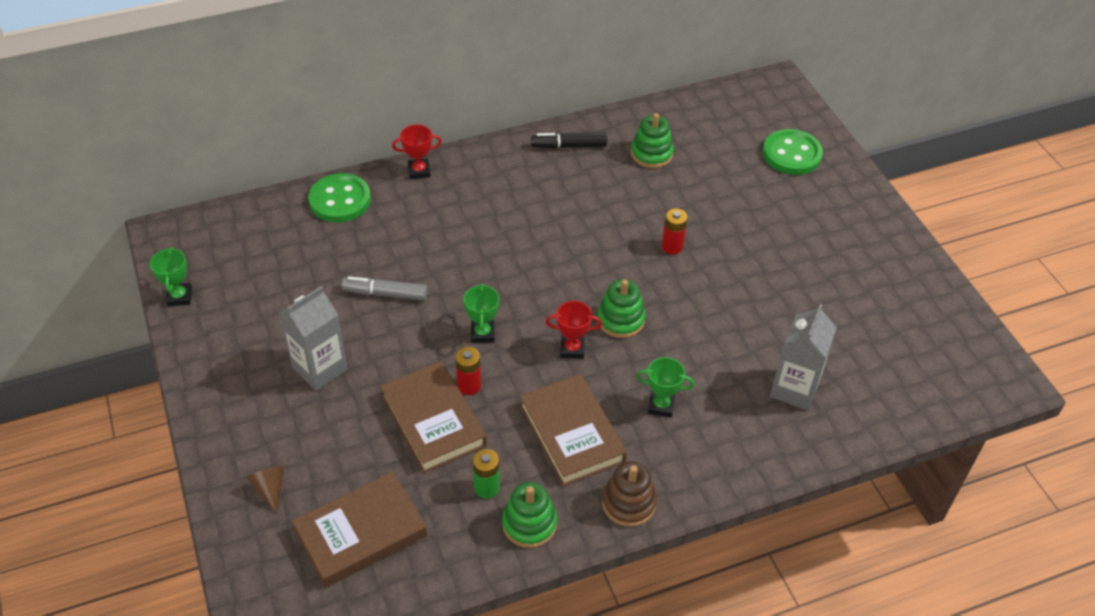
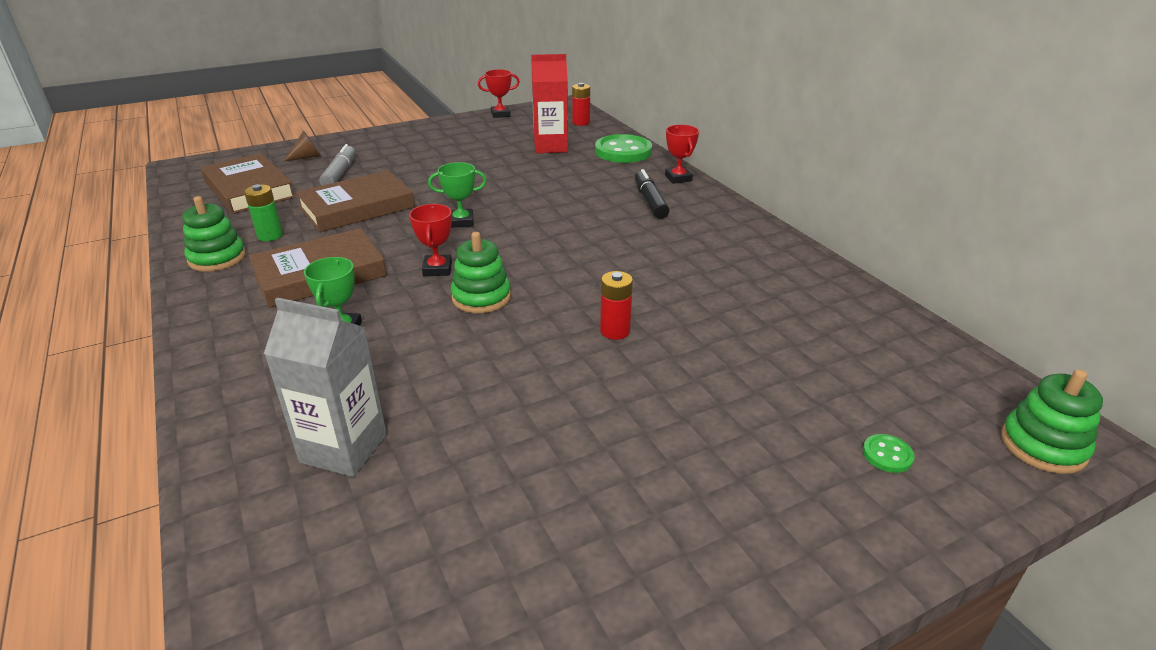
camera: 85 degrees right, 15 degrees down
(179, 297) = (500, 114): green trophy -> red trophy
(308, 256) = (550, 147): none -> red carton
(320, 368) = (424, 161): grey carton -> none
(385, 294) = (510, 177): grey marker -> grey marker (340, 173)
(469, 386) = (395, 220): red battery -> red battery (581, 122)
(569, 146) = (768, 251): black marker -> black marker (650, 201)
(628, 503) = (212, 312): brown stacking toy -> none
(651, 154) = (791, 310): green stacking toy -> green stacking toy (1043, 446)
(791, 154) = (887, 455): green button -> green button, size x0.43

